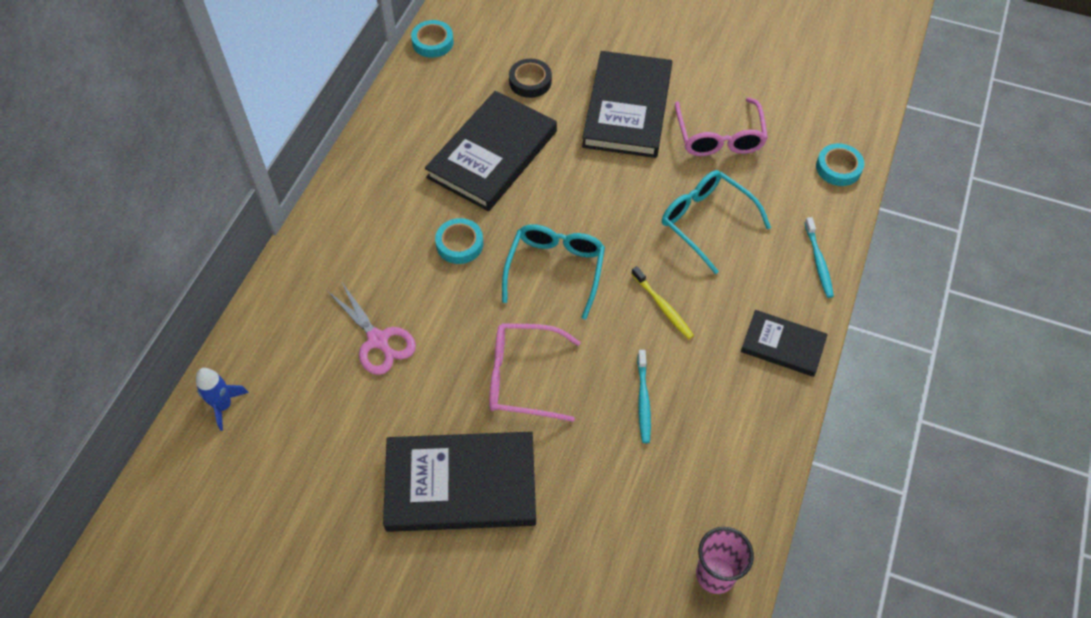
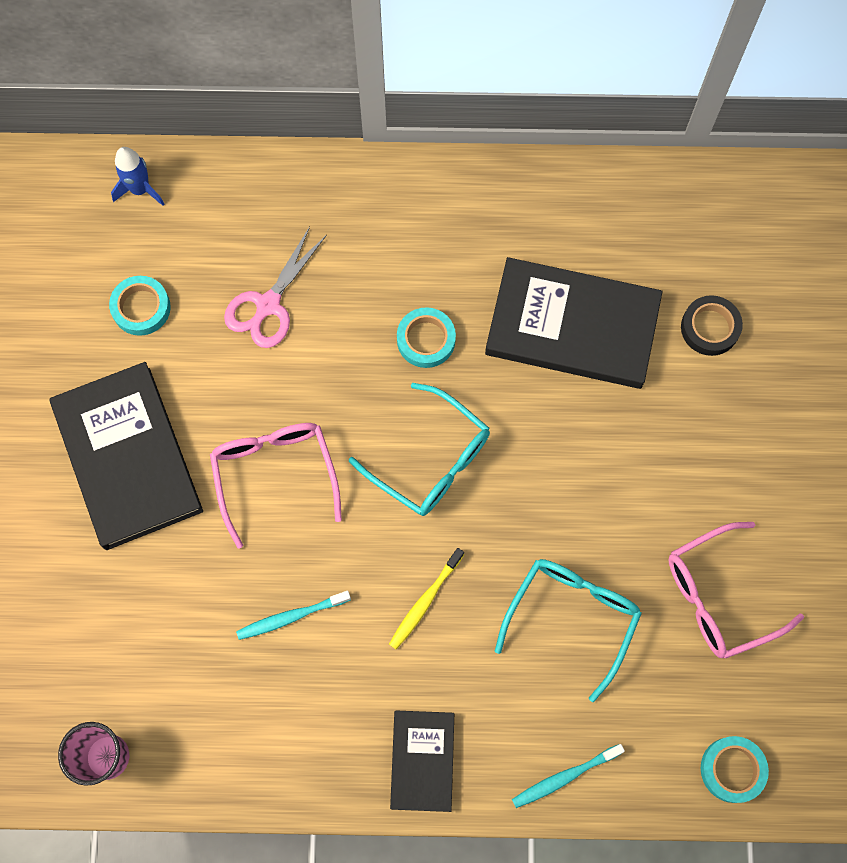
camera: 70 degrees right, 15 degrees up
(433, 42) = (723, 186): turquoise tape -> turquoise tape (141, 308)
(555, 270) = (431, 460): turquoise glasses -> turquoise glasses turned 45 degrees clockwise
(627, 108) = (718, 463): black book -> none

